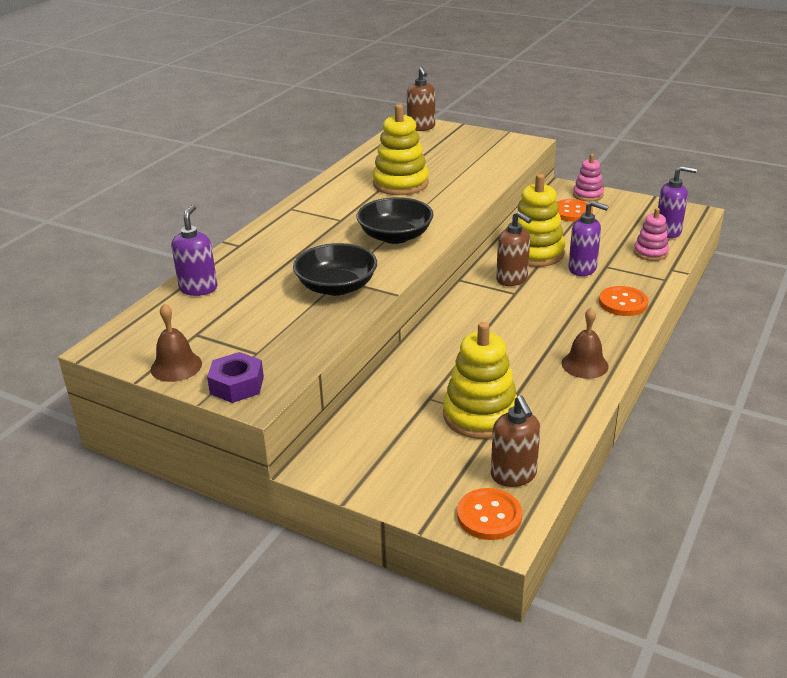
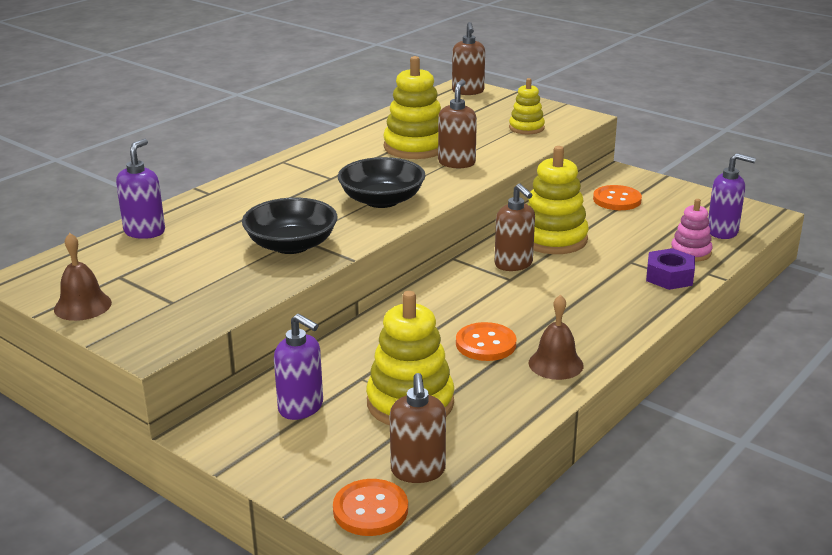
camera: 10 degrees right, 5 degrees down
(237, 385) = (136, 332): purple nut -> purple nut (669, 277)
(443, 195) = (457, 163): none -> brown soap dispenser
(486, 157) = (526, 128): none -> yellow stacking toy
(582, 269) = (601, 261): purple soap dispenser -> purple soap dispenser (301, 407)
(588, 195) = (644, 183): pink stacking toy -> none
(623, 303) = (632, 303): orange button -> orange button (486, 344)

